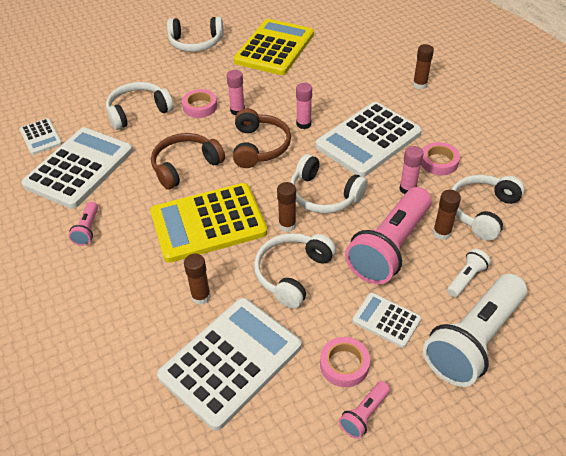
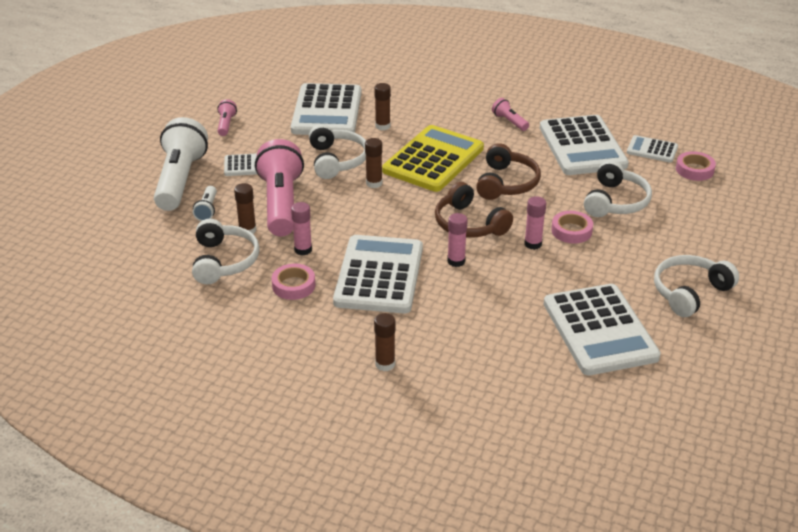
camera: 140 degrees right, 10 degrees down
(274, 48) = (599, 330): yellow calculator -> white calculator
(324, 195) = (369, 214): white headphones -> none
(344, 364) = (256, 137): pink tape -> pink tape (694, 170)

